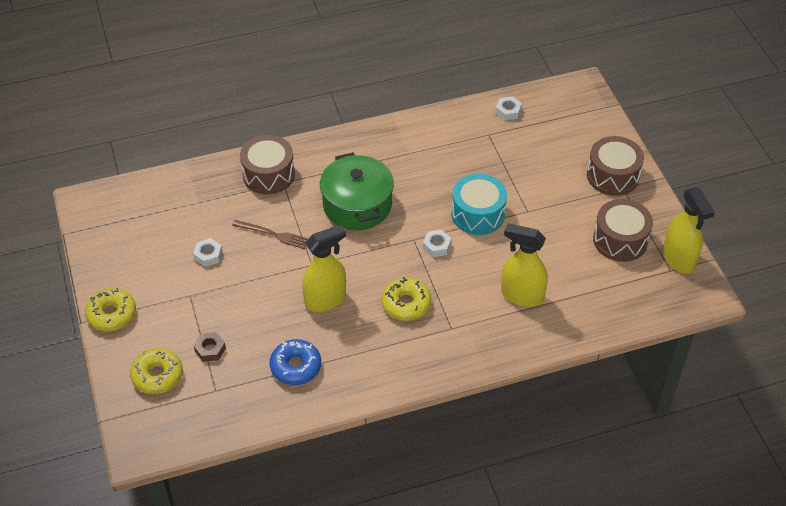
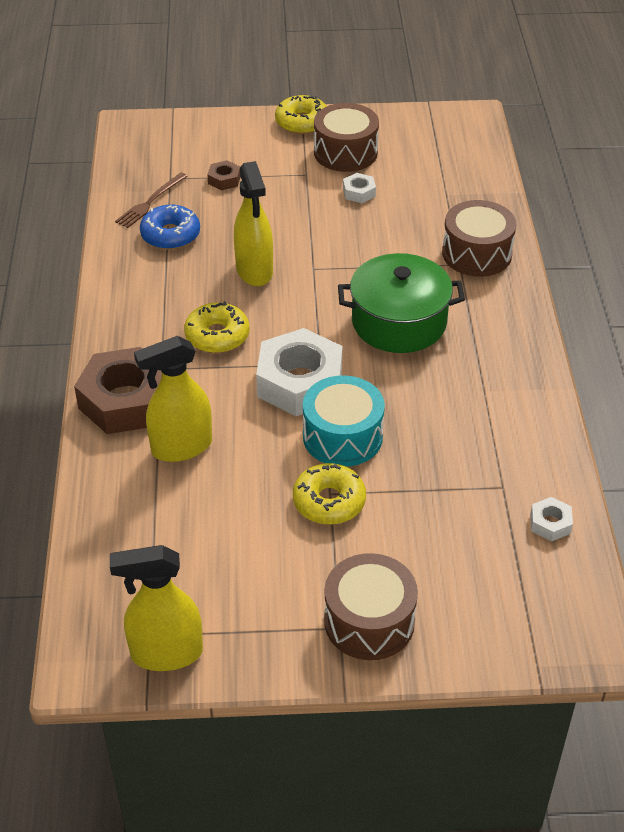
camera: 105 degrees right, 5 degrees down
(157, 375) = (208, 144): yellow donut -> yellow donut (329, 501)
(273, 234) = (373, 244): brown fork -> brown fork (150, 202)
(436, 246) = (299, 382): white nut -> white nut, size x2.29
(491, 339) = (125, 401): none -> brown nut
(521, 295) = (181, 447): yellow spray bottle -> yellow spray bottle turned 150 degrees counterclockwise
(620, 240) = (233, 588): brown drum -> brown drum (345, 152)

